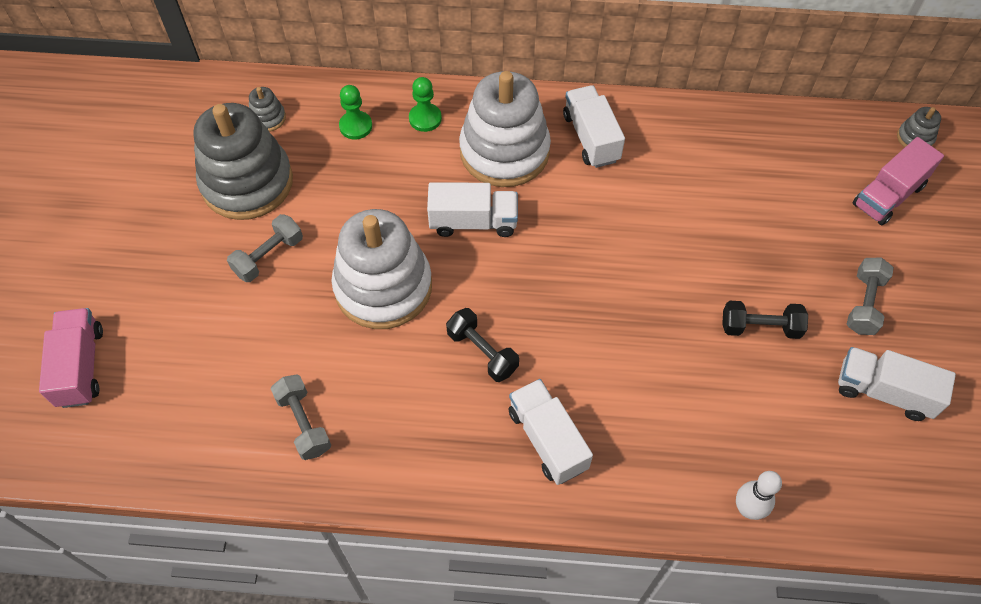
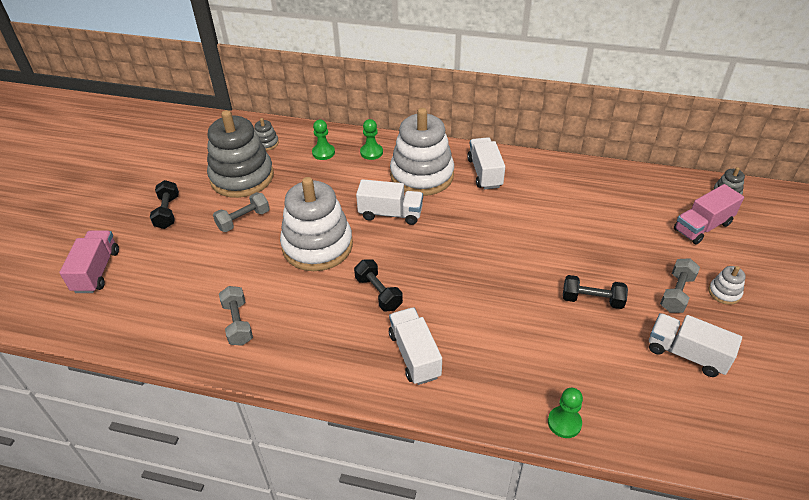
camera: 10 degrees right, 15 degrees down
(154, 256) = (167, 212): none -> black dumbbell
(747, 509) = (564, 423): white bowling pin -> green pawn
(922, 295) = (724, 293): none -> white stacking toy

